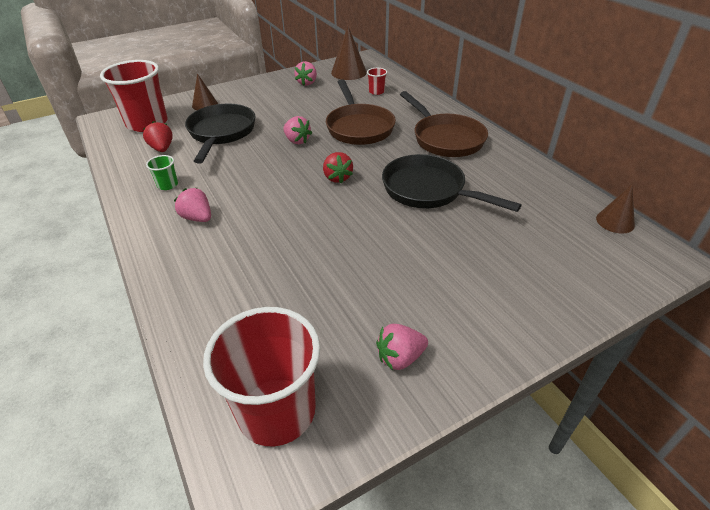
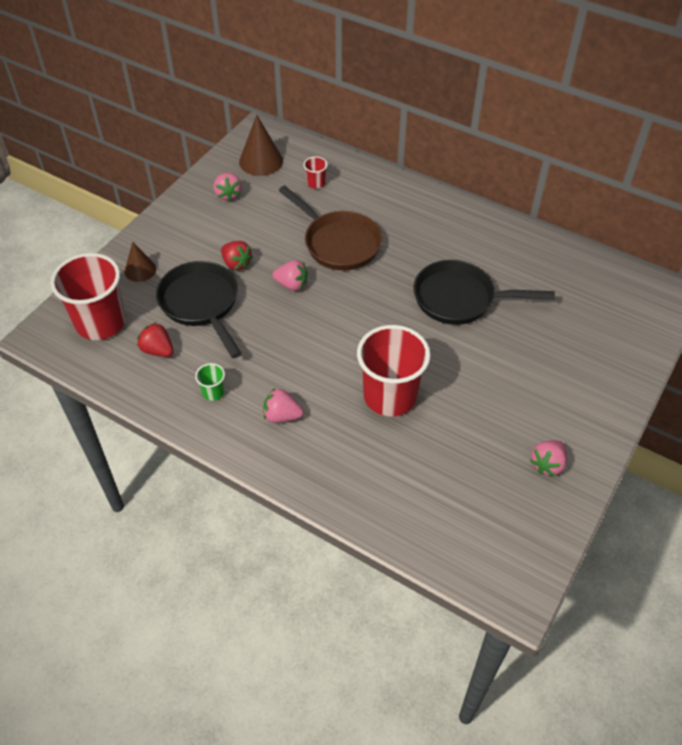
camera: 30 degrees left, 10 degrees up
(277, 411) = (497, 543): red cup -> red cup (390, 396)
(337, 178) = (370, 316): red strawberry -> red strawberry (236, 264)
(445, 139) = (431, 228): brown pan -> none
(615, 221) = (620, 274): brown cone -> none

